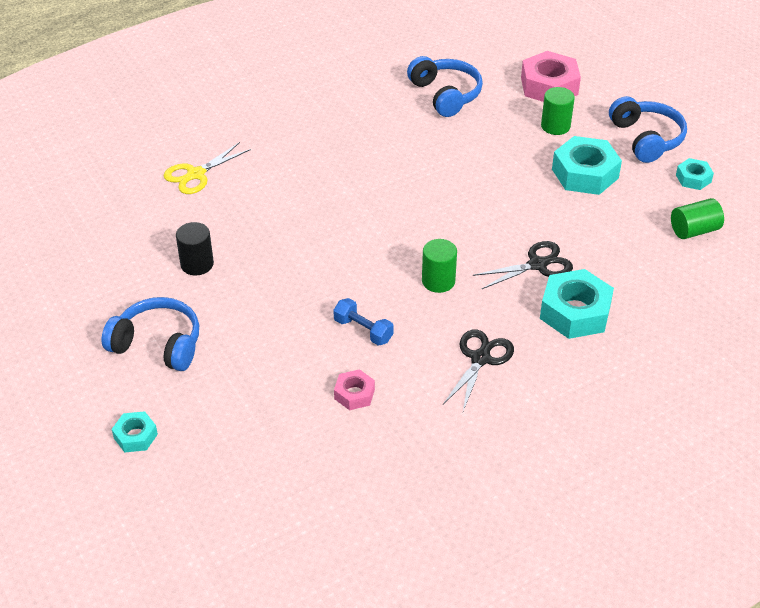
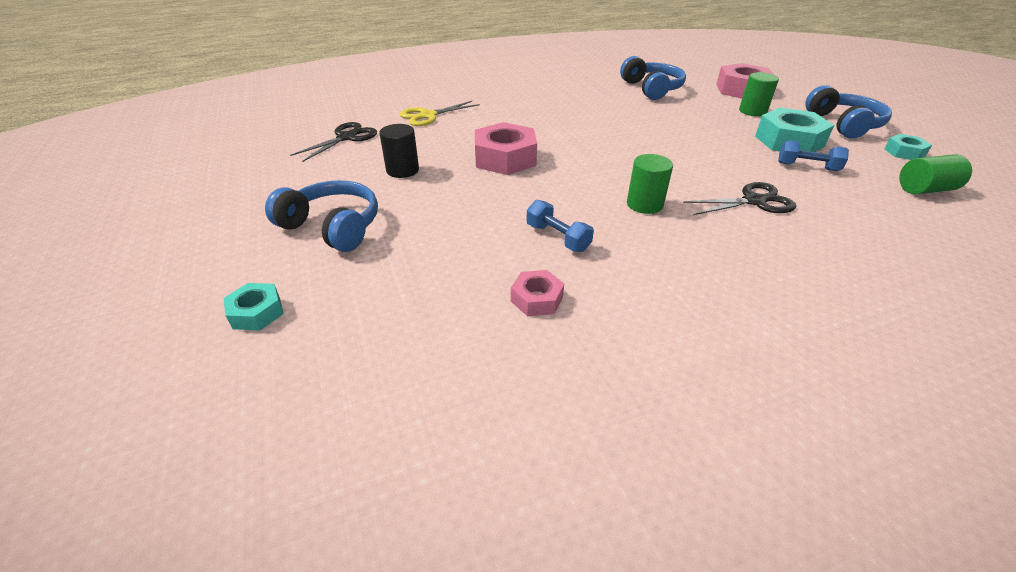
camera: 10 degrees right, 5 degrees down
(297, 234) = (505, 158): none -> pink nut
(480, 358) = (697, 279): black scissors -> black scissors (346, 137)
(575, 312) = (808, 246): turquoise nut -> none
(595, 211) = (807, 167): none -> blue dumbbell

